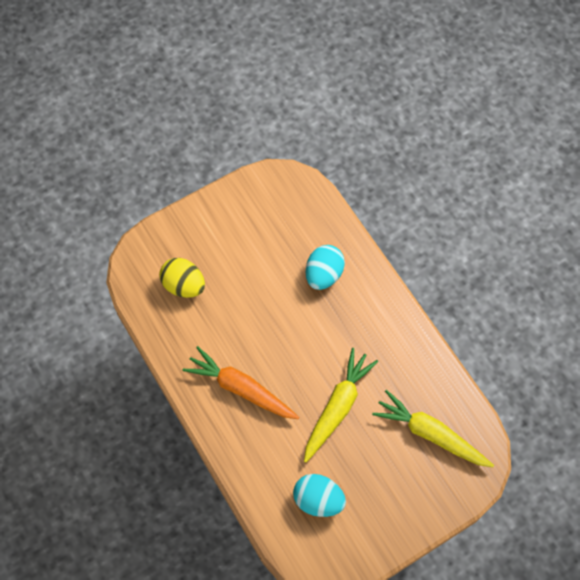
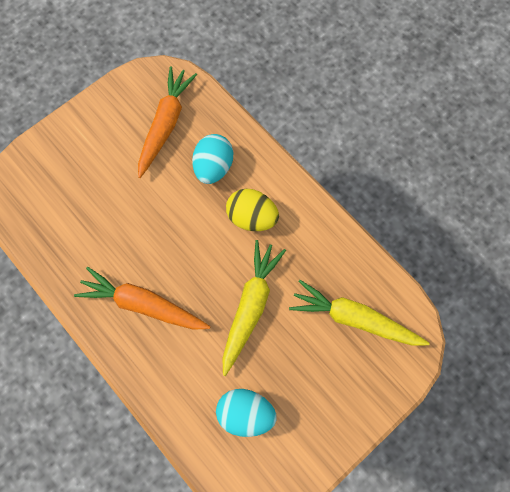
camera: 10 degrees left, 5 degrees up
(184, 285) = (66, 203): yellow egg -> yellow egg (252, 218)
(285, 227) = (165, 124): none -> orange carrot

